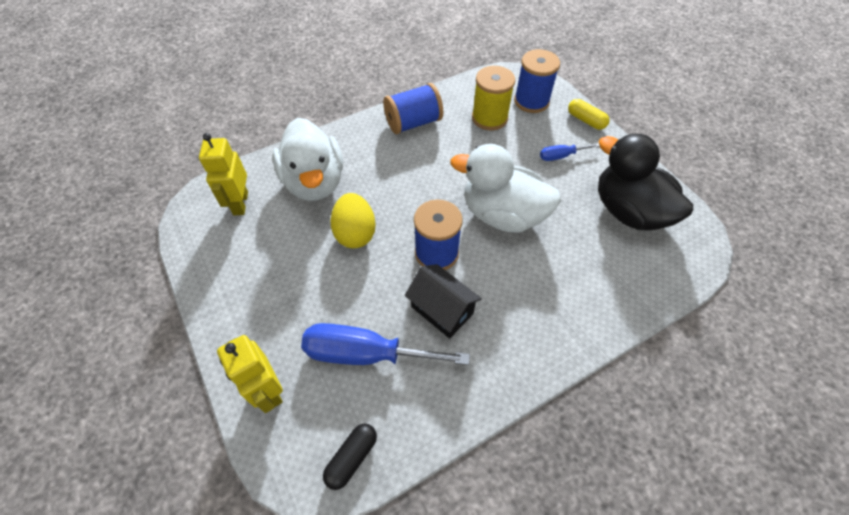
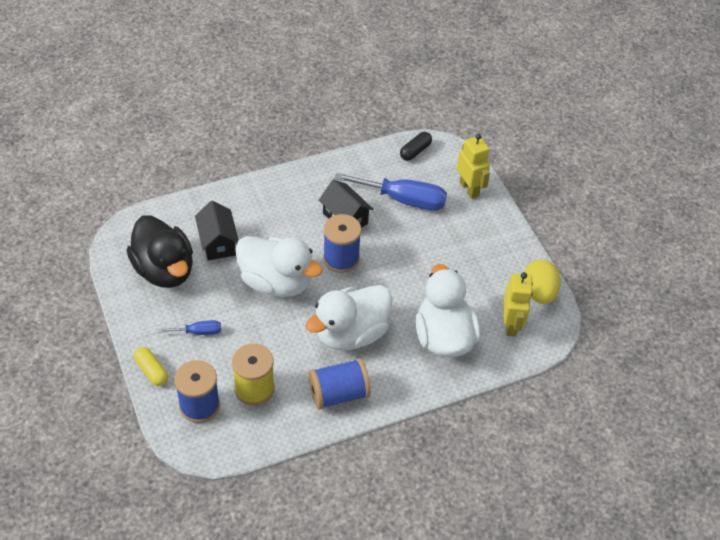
camera: 175 degrees left, 5 degrees down
(355, 233) = (407, 283): yellow egg -> yellow egg (538, 293)
(411, 173) = (351, 333): none -> white duck
(587, 252) = (218, 243): none -> black house

